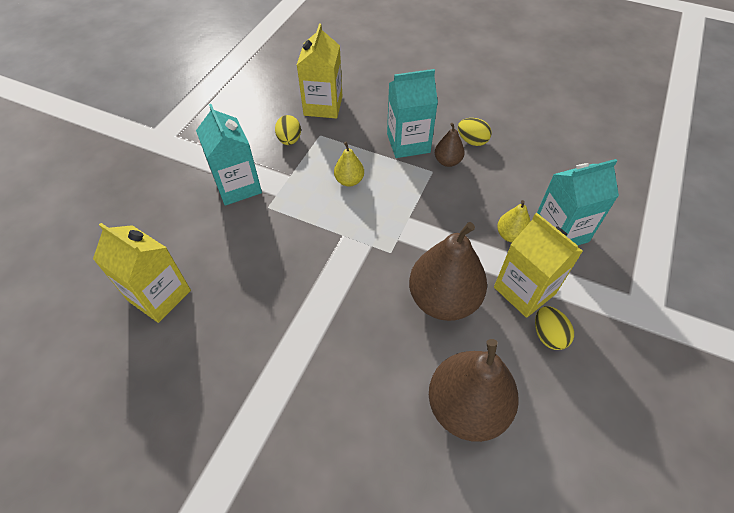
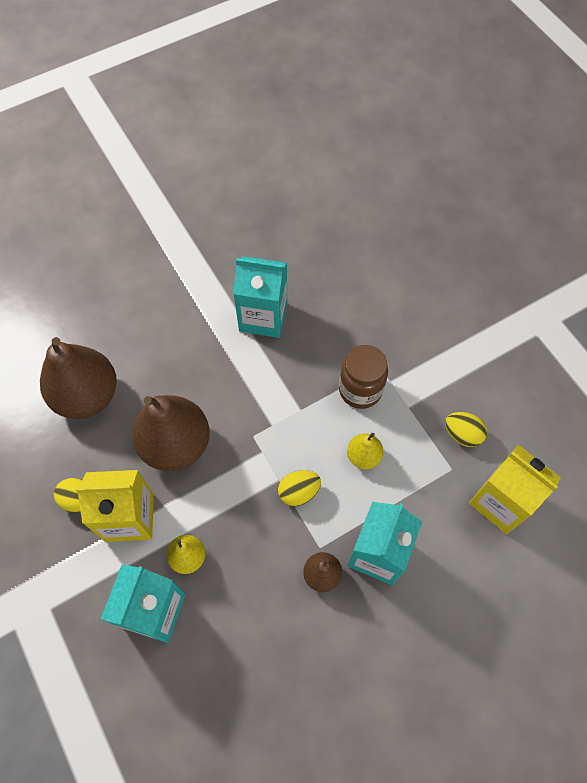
camera: 125 degrees right, 10 degrees up
(159, 295) = (339, 251): yellow carton -> none
(238, 186) = (424, 355): turquoise carton -> turquoise carton (263, 317)
(297, 208) = (360, 390): none -> brown jar
(472, 141) = (333, 629): yellow egg -> yellow egg (299, 492)

